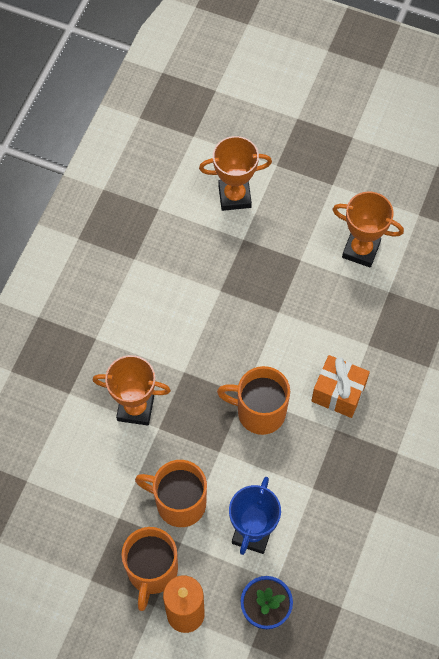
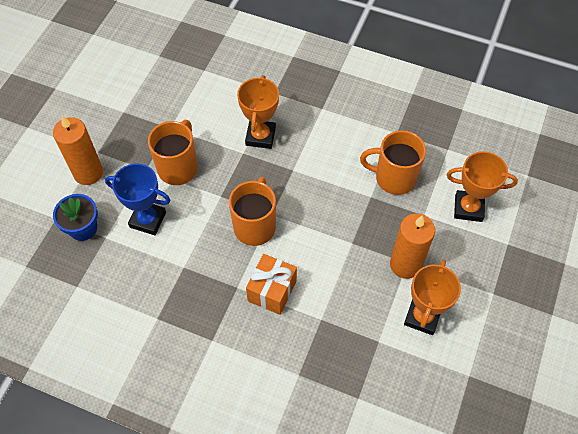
camera: 90 degrees right, 5 degrees down
(152, 571) = (124, 150): orange mug -> orange mug (394, 178)
(234, 196) = (468, 208): orange trophy -> orange trophy turned 75 degrees counterclockwise
(303, 261) = (405, 264): none -> orange candle

